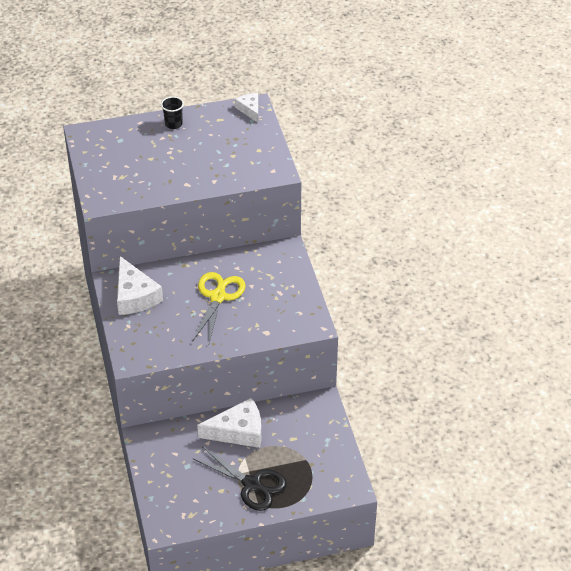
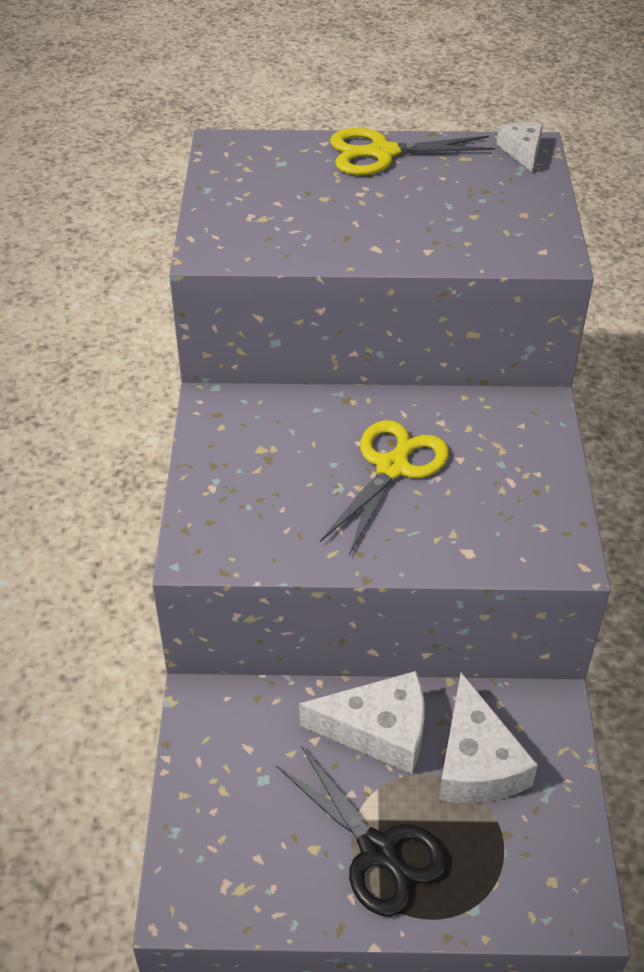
camera: 15 degrees right, 0 degrees up
(135, 296) = (242, 437): white cheese -> white cheese (476, 762)
(173, 124) = (381, 153): black cup -> yellow scissors

